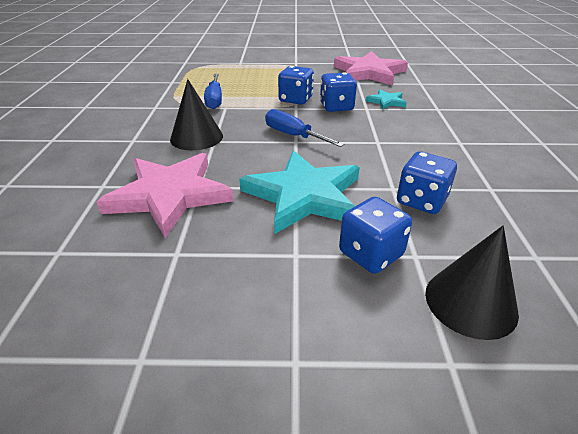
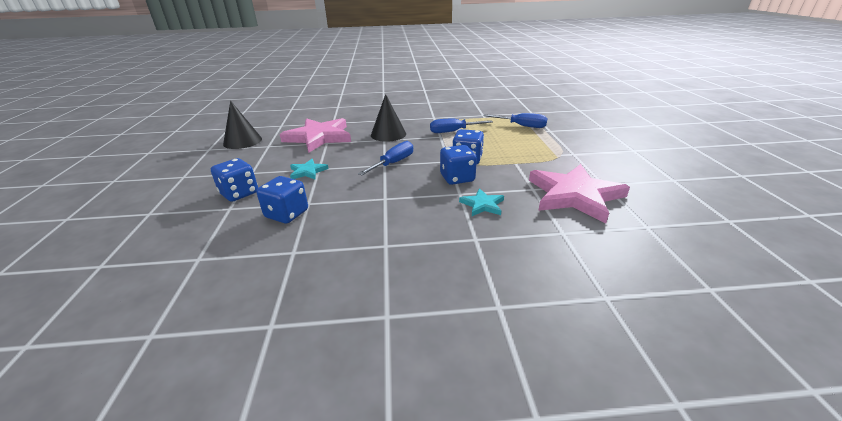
camera: 85 degrees right, 5 degrees down
(221, 70) = (521, 126): none -> blue screwdriver
(304, 195) = (308, 171): turquoise star -> turquoise star, size x0.46
(470, 302) = (180, 223): black cone -> black cone (242, 141)

